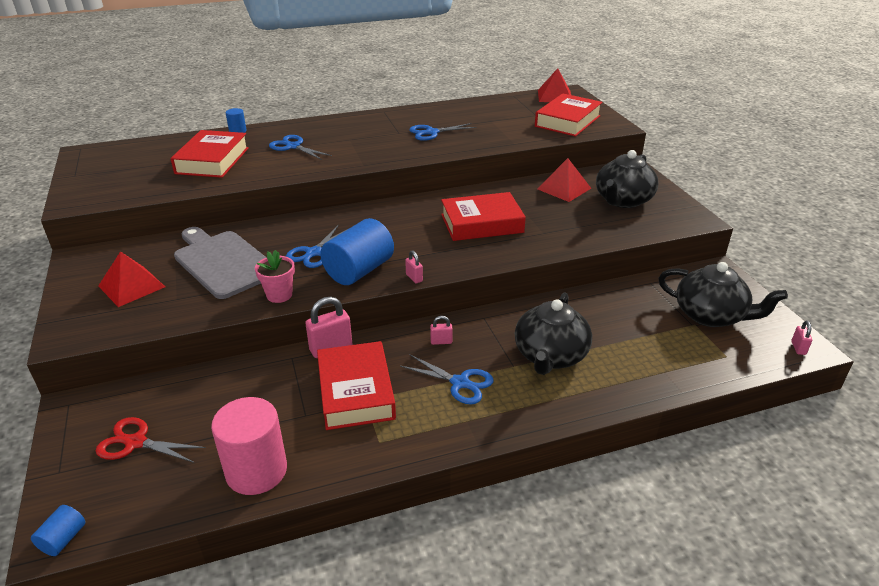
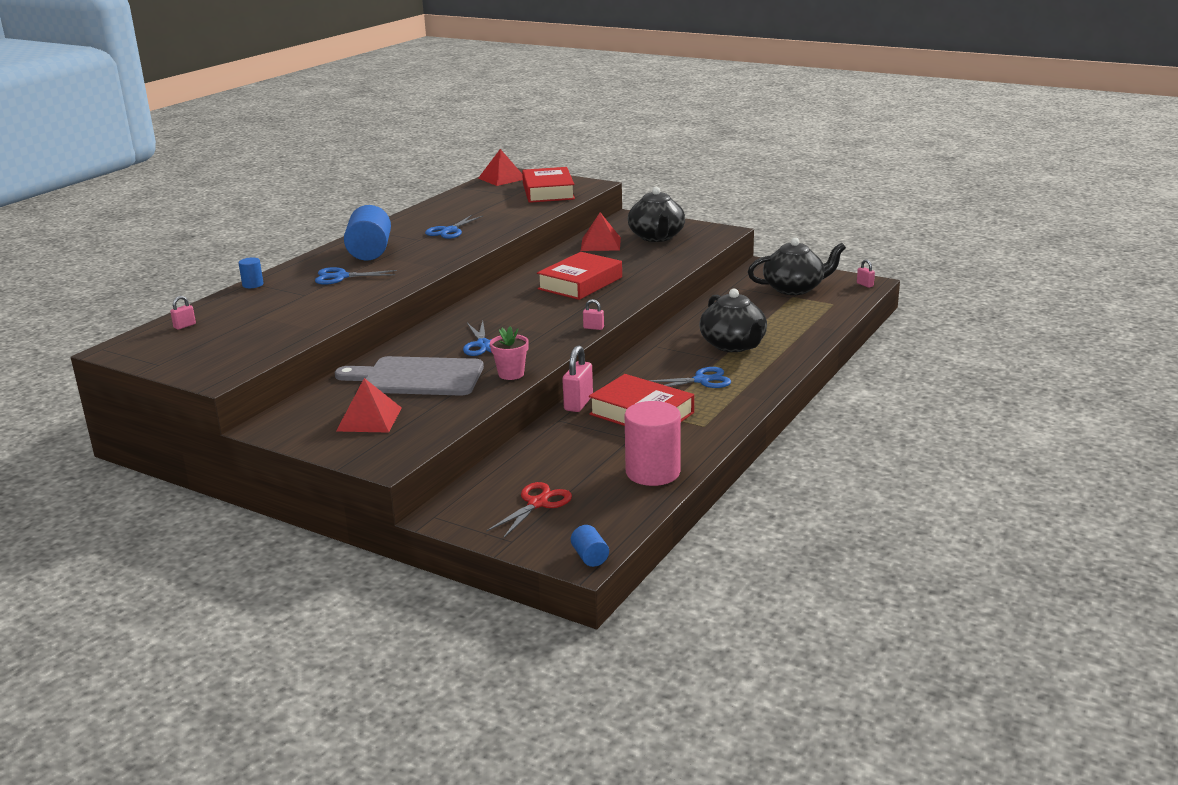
camera: 40 degrees left, 10 degrees down
(136, 442) = (537, 503): red scissors -> red scissors turned 150 degrees clockwise
(212, 160) = (284, 309): red book -> none
(359, 271) = (543, 340): blue cylinder -> blue cylinder (370, 252)
(441, 341) = (650, 368): pink padlock -> pink padlock (184, 326)

